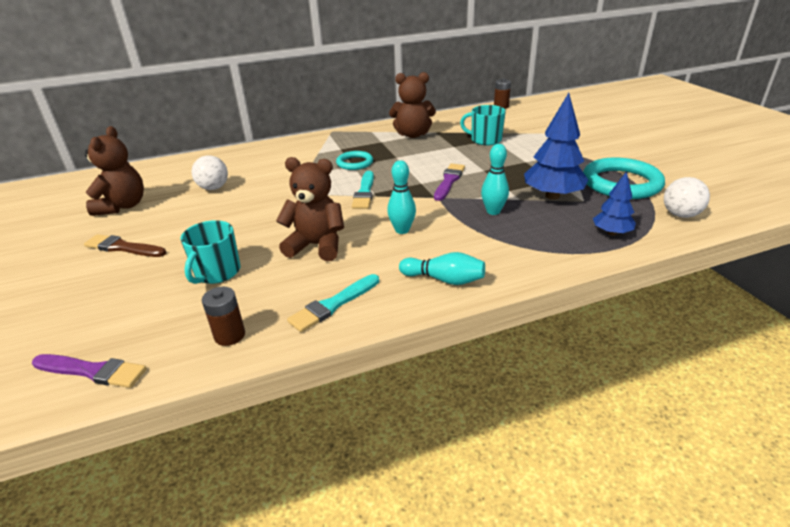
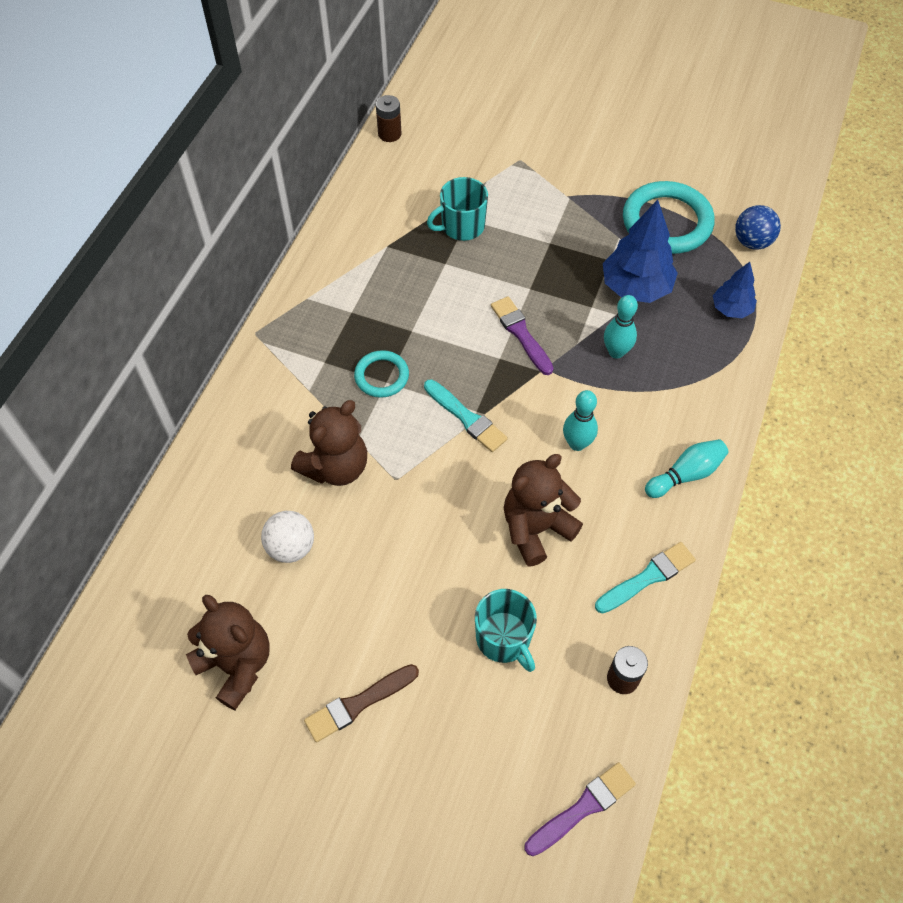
camera: 50 degrees left, 25 degrees up
(333, 305) = (647, 577): turquoise brush -> turquoise brush turned 120 degrees counterclockwise
(413, 134) = (367, 270): brown teddy bear -> brown teddy bear (336, 467)
(680, 215) = (752, 242): white ball -> blue ball

